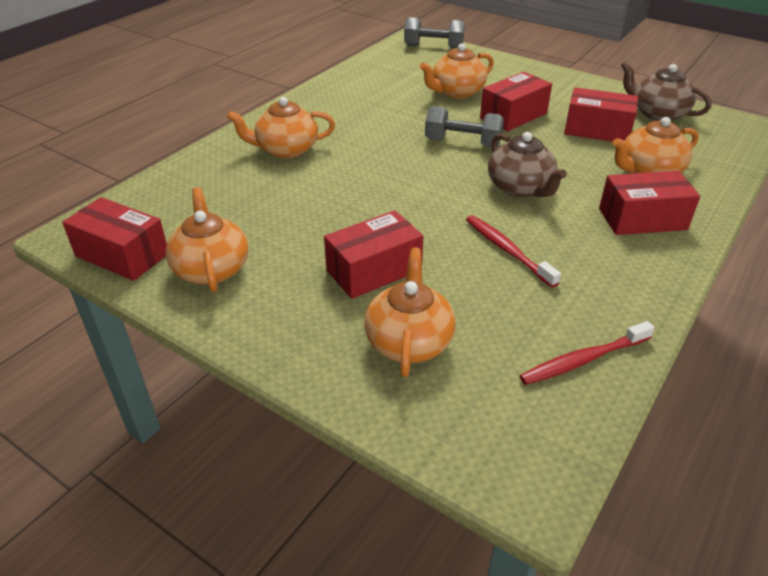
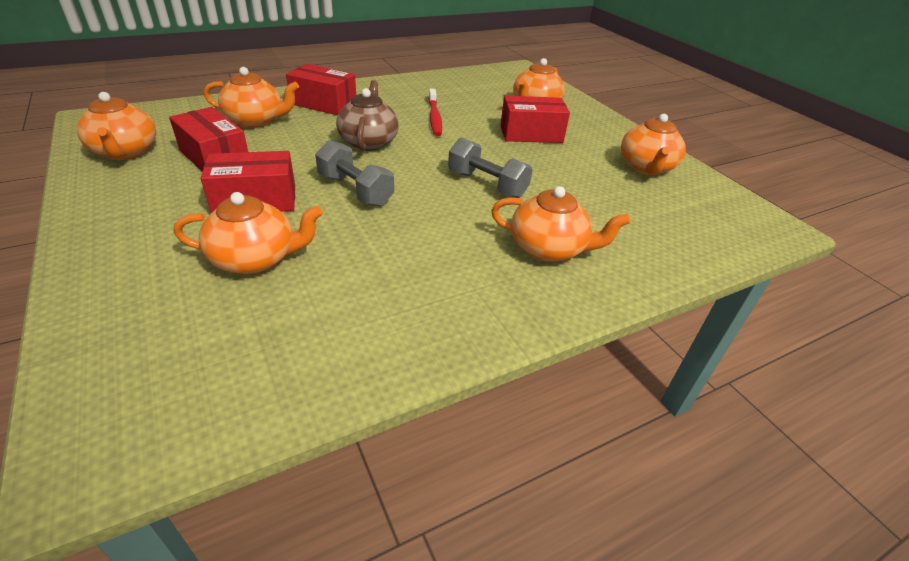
camera: 155 degrees left, 0 degrees up
(122, 255) = (721, 197): red box -> none
(433, 47) = (98, 402): grey dumbbell -> grey dumbbell (487, 184)
(583, 360) = (457, 80): red toothbrush -> none
(657, 113) = (125, 152): brown teapot -> orange teapot

